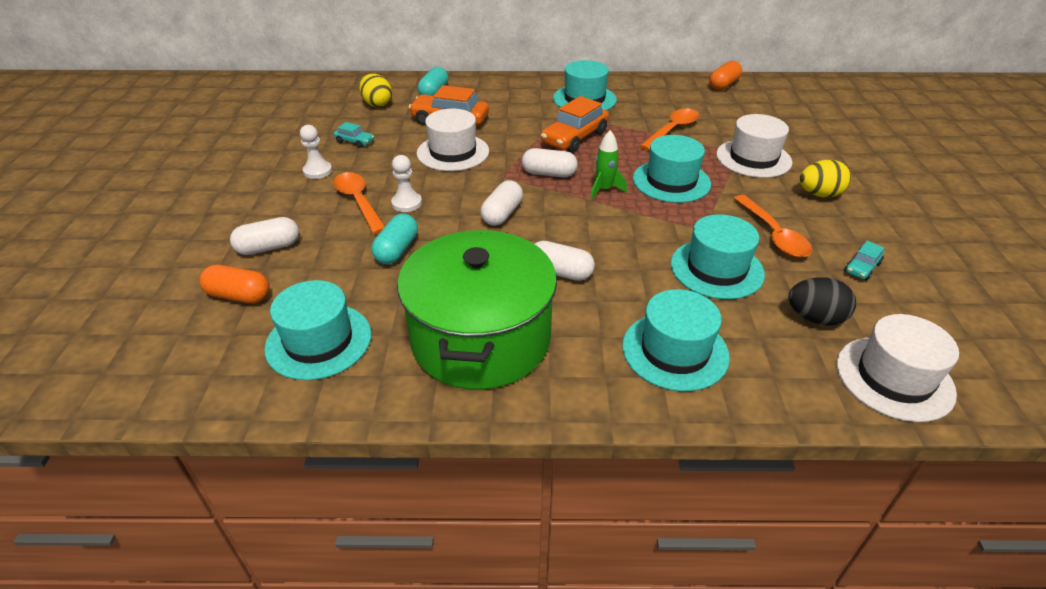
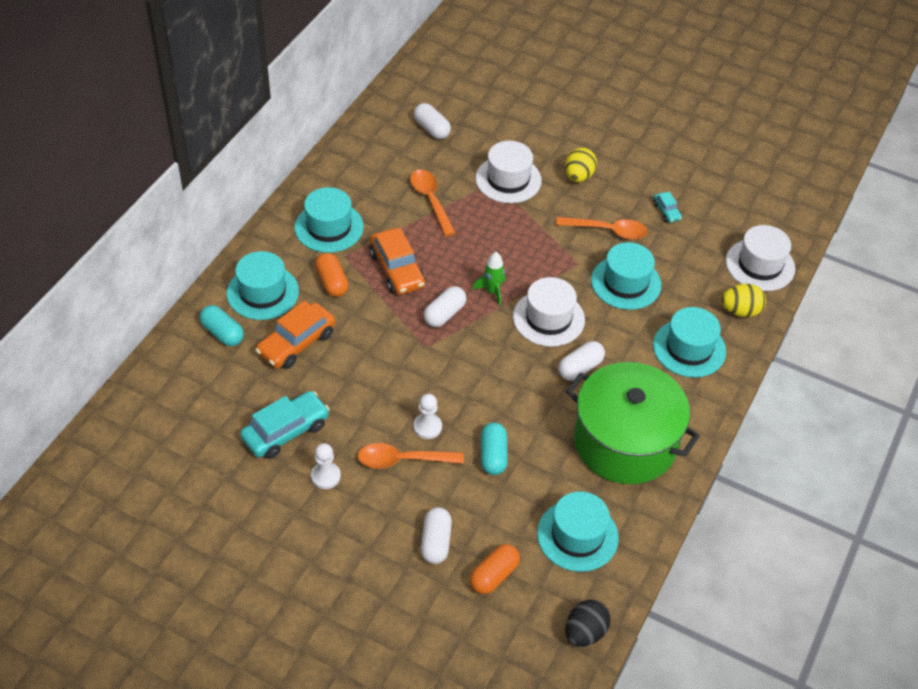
camera: 65 degrees left, 10 degrees up
(355, 141) = (285, 431): turquoise car -> turquoise car, size x2.00
(377, 104) = (213, 388): yellow egg -> yellow egg (740, 311)
(397, 250) = (493, 455): turquoise capsule -> turquoise capsule turned 45 degrees clockwise
(453, 152) = (361, 364): white hat -> white hat (548, 318)
(502, 214) = (485, 370): white capsule -> white capsule (431, 129)
(671, 181) = (507, 245): turquoise hat -> turquoise hat (262, 292)
(723, 85) = (377, 121): orange capsule -> orange capsule (332, 282)
(815, 318) = (697, 265): black egg -> black egg (585, 632)

